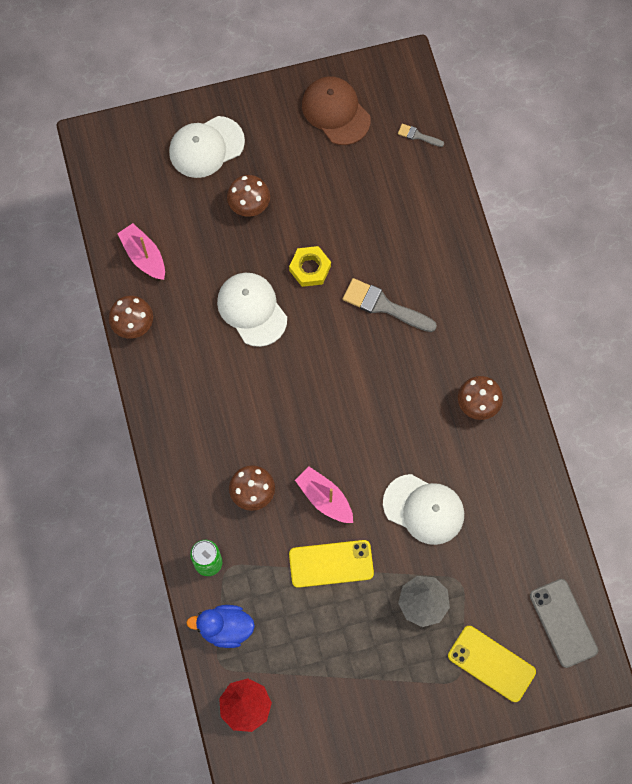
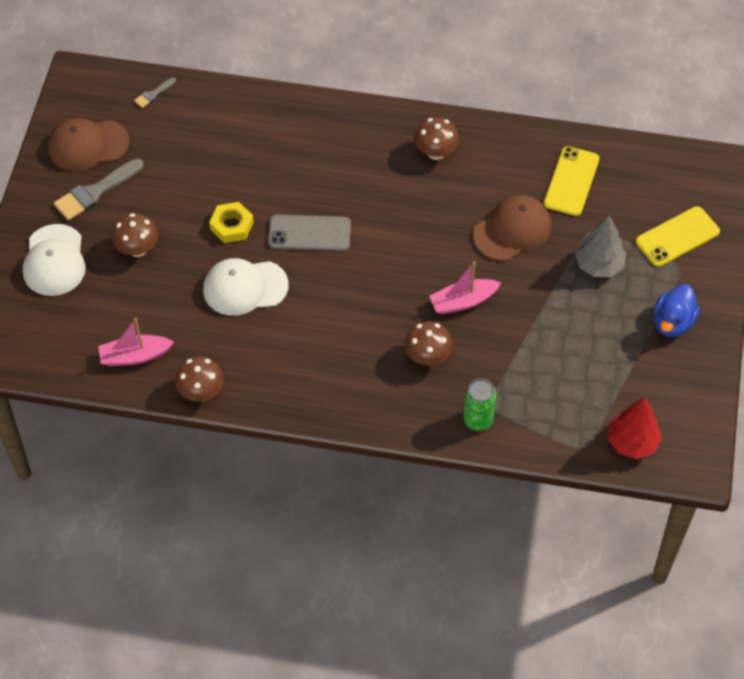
camera: 65 degrees left, 15 degrees down
(225, 628) = (549, 430): blue duck -> blue duck (672, 322)
(331, 563) = (528, 321): yellow phone -> yellow phone (571, 181)
(384, 306) = (303, 184): grey brush -> grey brush (95, 192)
(424, 509) = (512, 230): white cap -> brown cap
(563, 623) = (665, 172): grey phone -> grey phone (309, 233)

